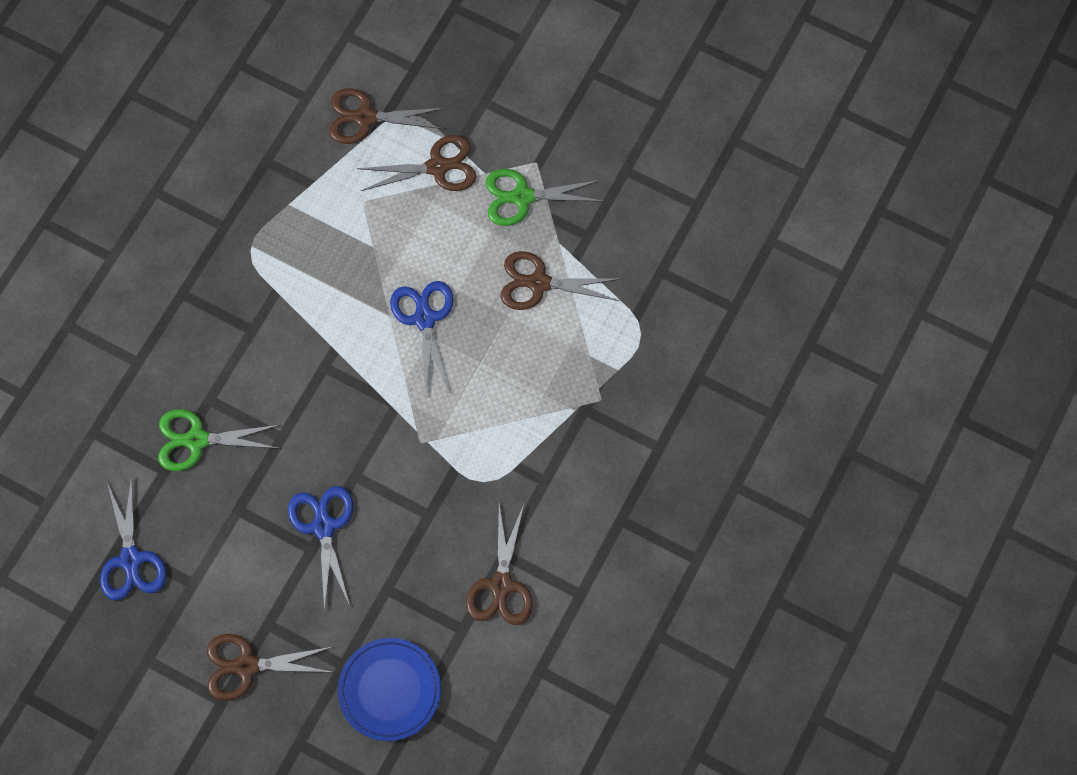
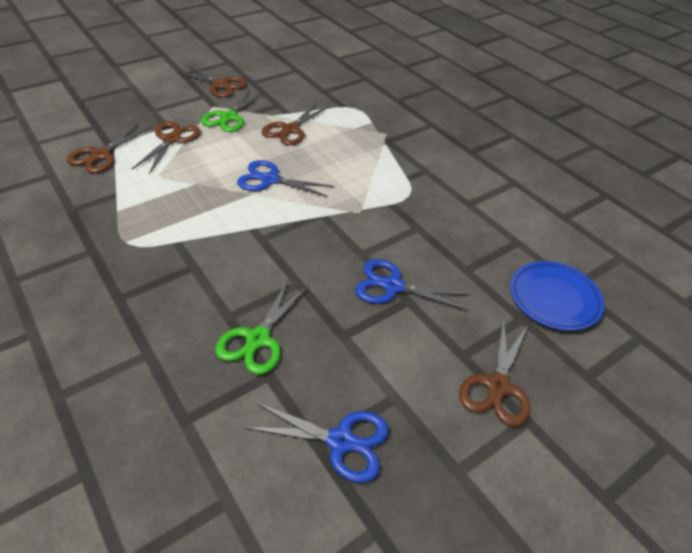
camera: 65 degrees left, 25 degrees down
(501, 585) = (491, 212): brown scissors -> brown scissors (220, 85)

